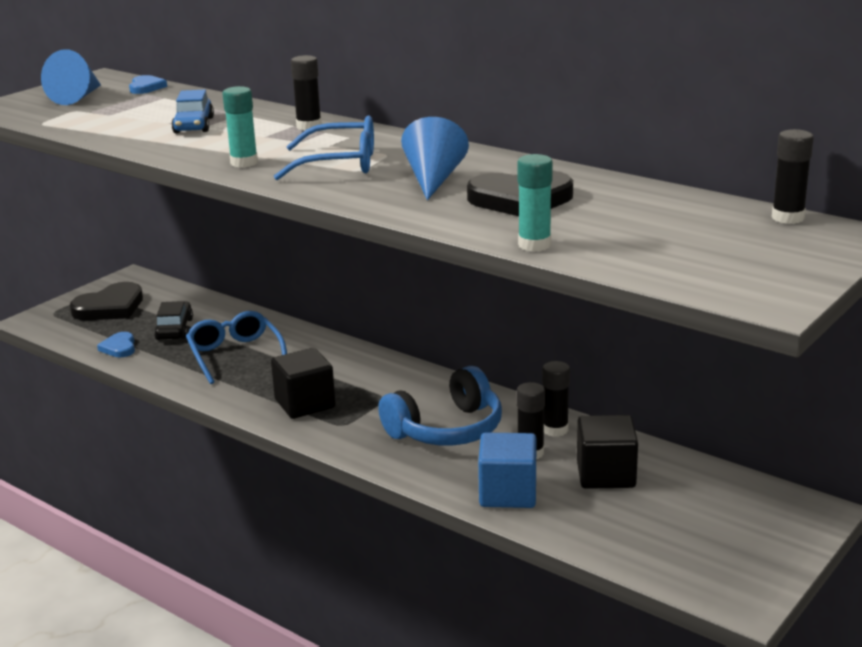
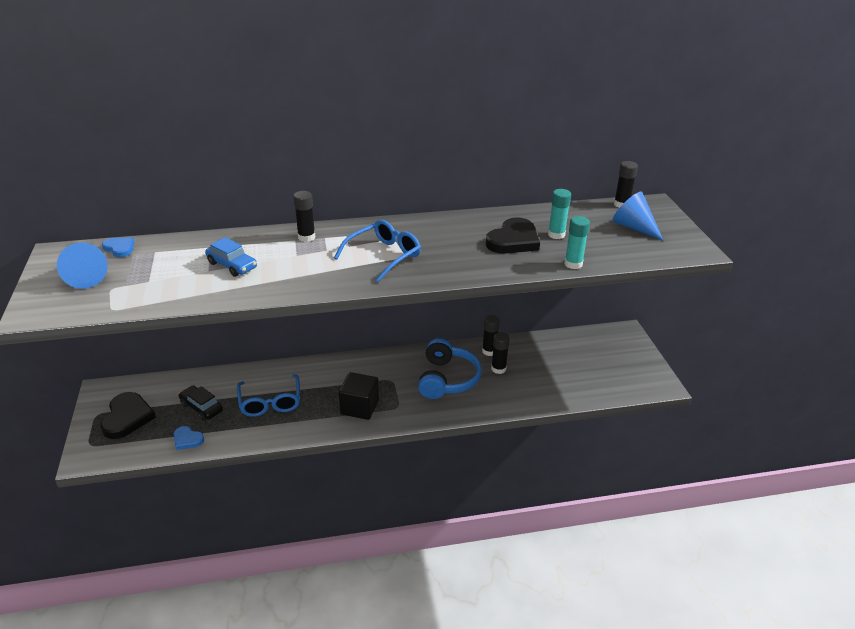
camera: 50 degrees left, 10 degrees up
(235, 355) = (270, 402): blue glasses -> blue glasses turned 120 degrees counterclockwise
(244, 163) = (330, 279): turquoise glue stick -> turquoise glue stick (556, 235)
(434, 179) = (451, 245): blue cone -> blue cone (634, 227)
(508, 493) = (522, 394): blue cube -> none
(605, 474) = (540, 361): black cube -> none

